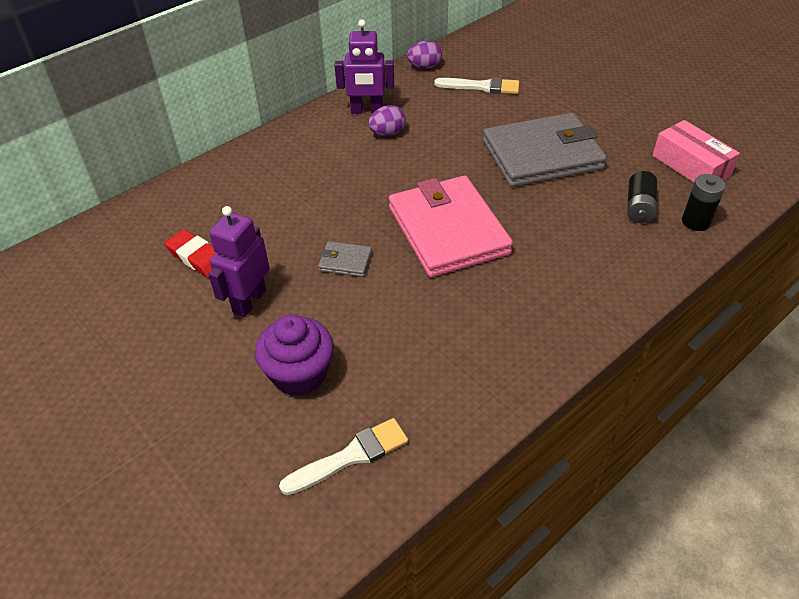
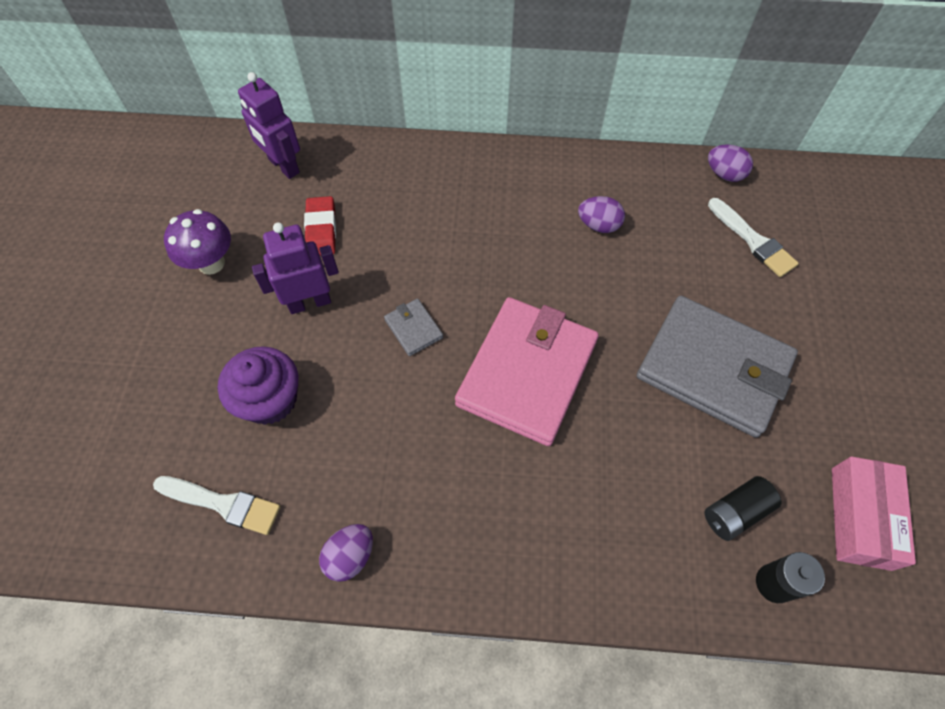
camera: 45 degrees right, 15 degrees up
(132, 337) = (211, 263): none -> purple mushroom
(367, 111) = (610, 186): purple robot -> purple robot (283, 166)
(476, 404) = (350, 556): none -> purple egg

